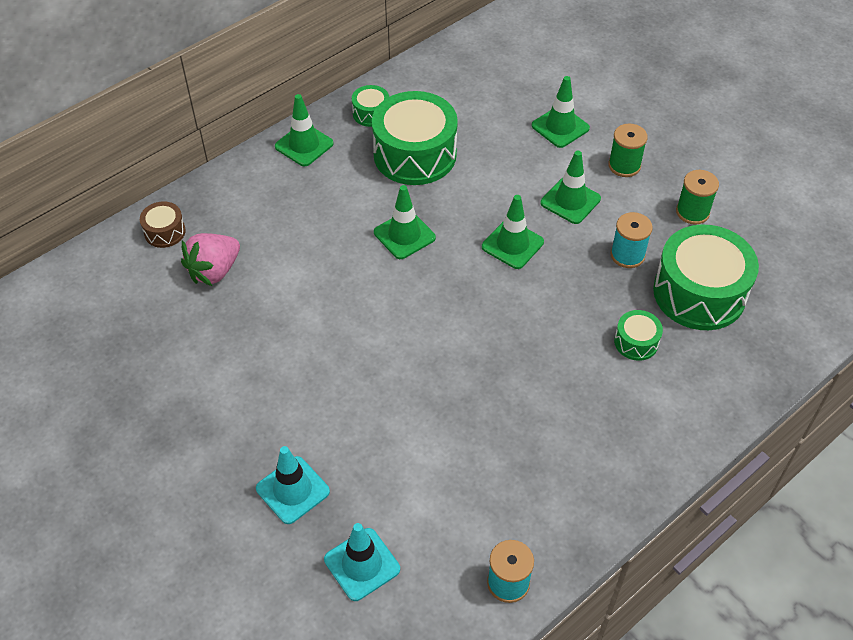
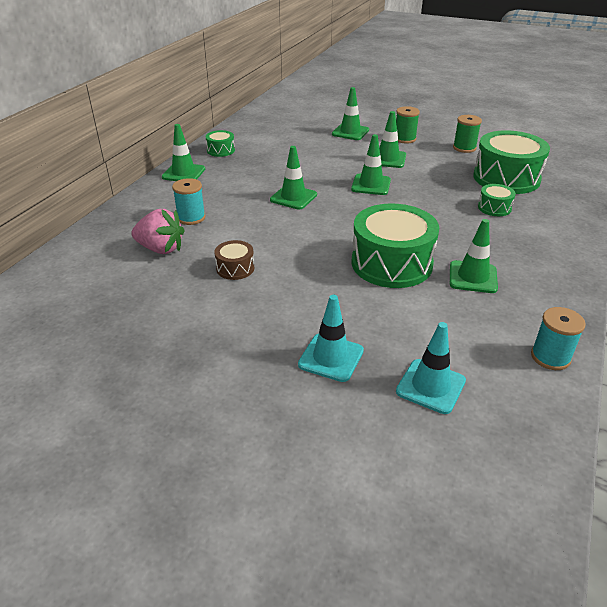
camera: 25 degrees left, 15 degrees down
(165, 232) = (102, 238): brown drum -> brown drum (235, 268)
(214, 271) = (161, 249): pink strawberry -> pink strawberry turned 90 degrees counterclockwise
(415, 154) = (267, 161): green drum -> green drum (391, 263)
(516, 443) = (473, 277): none -> green traffic cone
(627, 255) = (447, 173): turquoise spool -> turquoise spool (191, 218)

